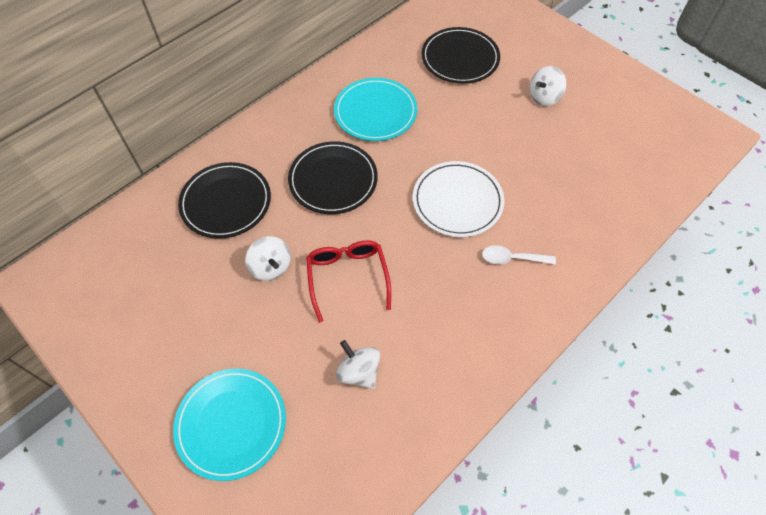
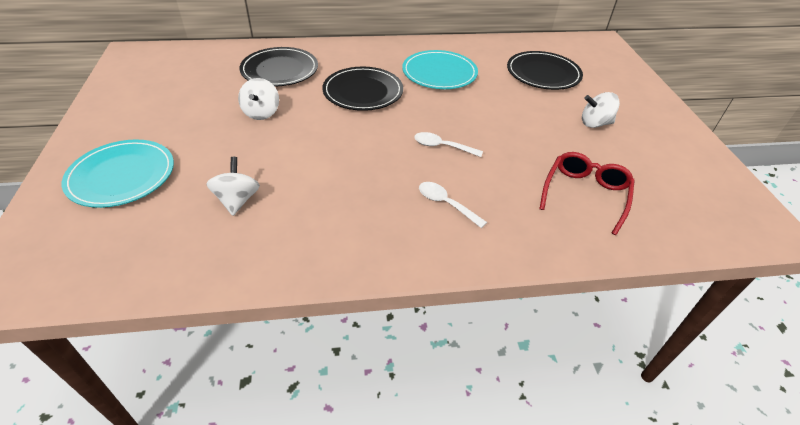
camera: 35 degrees right, 15 degrees down
(347, 277) = (303, 145): red glasses -> red glasses (585, 194)
(457, 201) = (442, 146): white plate -> white spoon

